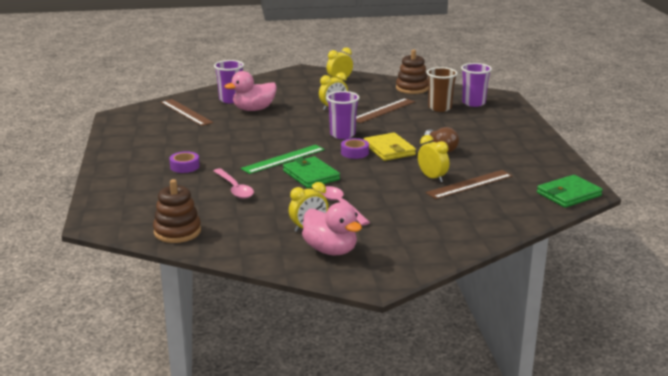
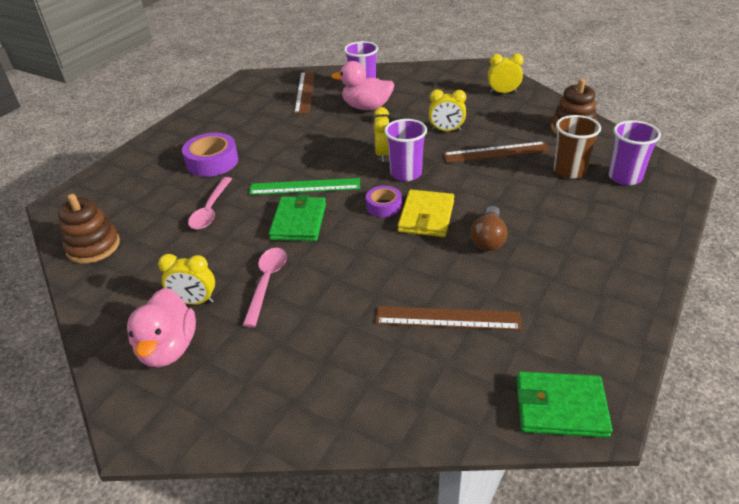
camera: 40 degrees right, 15 degrees up
(184, 166) = (212, 162): purple tape -> purple tape, size x1.63
(432, 178) = (417, 285): yellow clock -> yellow clock (382, 154)

